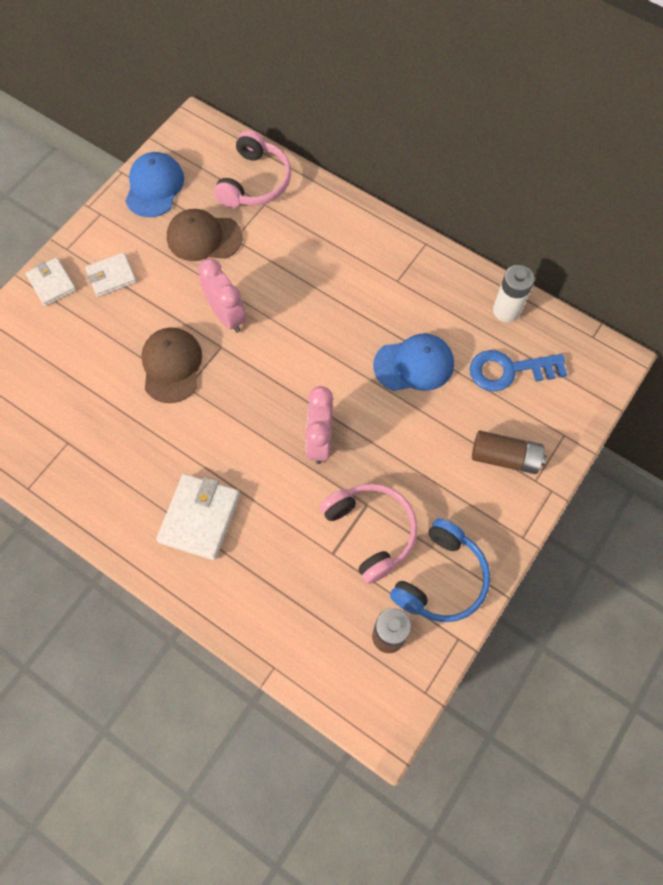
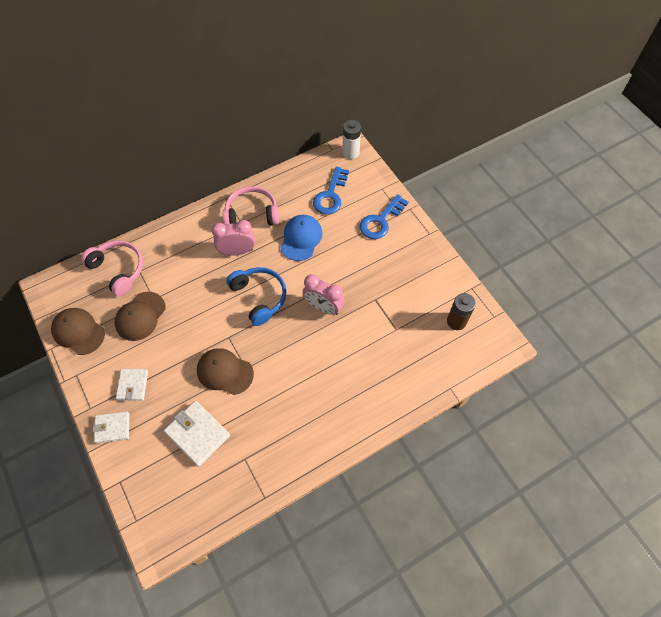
camera: 65 degrees left, 5 degrees down
(154, 187) = (78, 332): blue cap -> brown cap
(200, 518) = (339, 394): white wallet -> white wallet (197, 434)
(227, 316) = (208, 325): pink clock -> pink clock (237, 251)
(371, 531) = (392, 304): pink headphones -> pink headphones (251, 214)
(441, 579) = (435, 281): blue headphones -> blue headphones (259, 297)
(505, 457) = (381, 221): brown battery -> blue key
(506, 310) = (293, 180): white battery -> white battery (350, 152)

